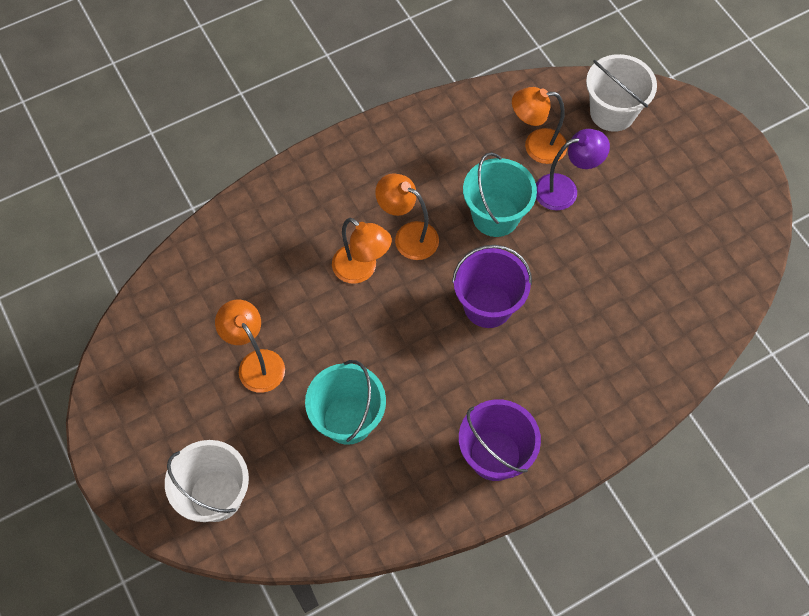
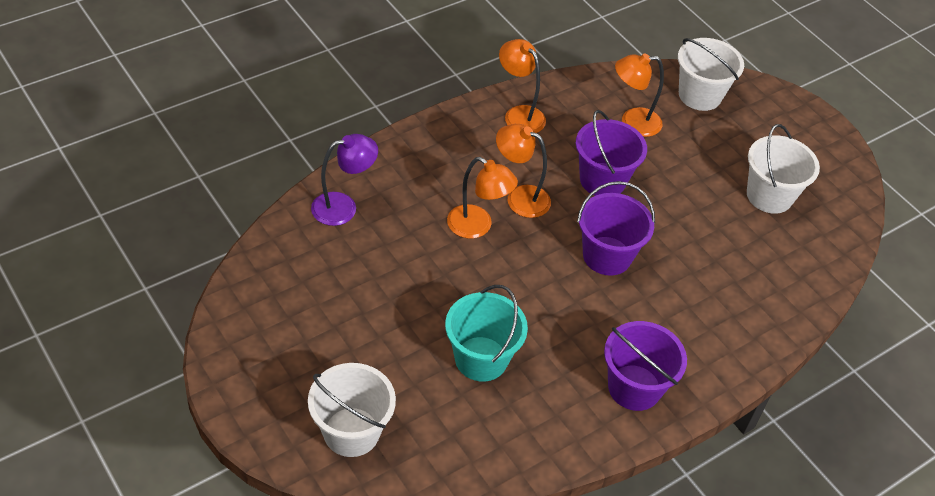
camera: 10 degrees left, 15 degrees down
(256, 363) = (380, 309): orange lamp -> orange lamp (519, 114)
(495, 216) = (602, 180): turquoise bucket -> purple bucket
(565, 190) = (665, 158): purple lamp -> purple lamp (343, 207)
(667, 236) = (769, 196): none -> white bucket

